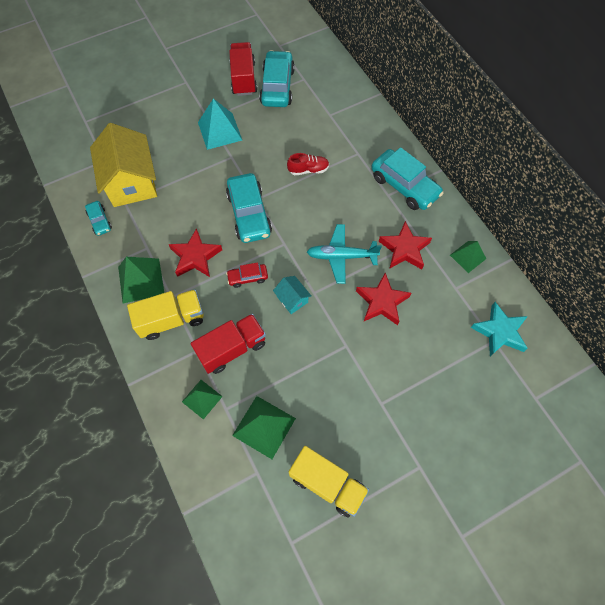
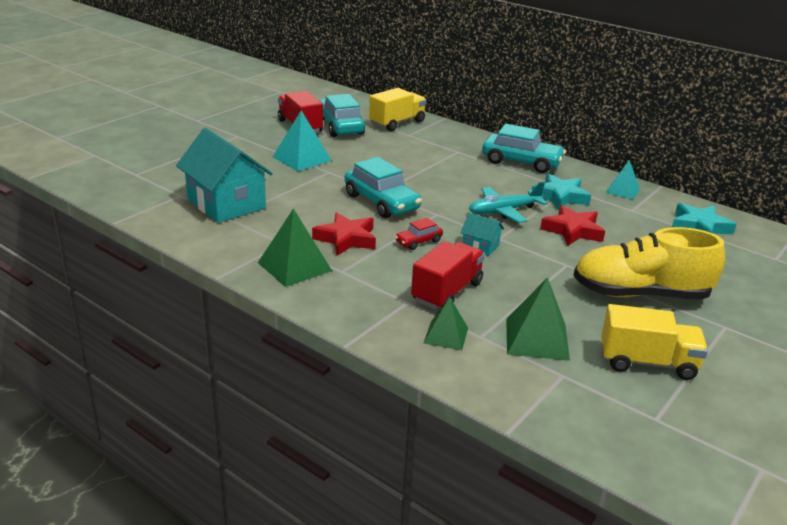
camera: 25 degrees left, 35 degrees down
(100, 221) = (208, 235): turquoise car -> none
(131, 182) = (226, 204): yellow house -> turquoise house
(171, 320) = (357, 286): yellow truck -> yellow truck (397, 123)
(308, 170) = (418, 167): red shoe -> none
(379, 403) = (640, 294): none -> yellow shoe
(404, 249) = (560, 196): red star -> turquoise star
(468, 256) = (622, 190): green pyramid -> turquoise pyramid

